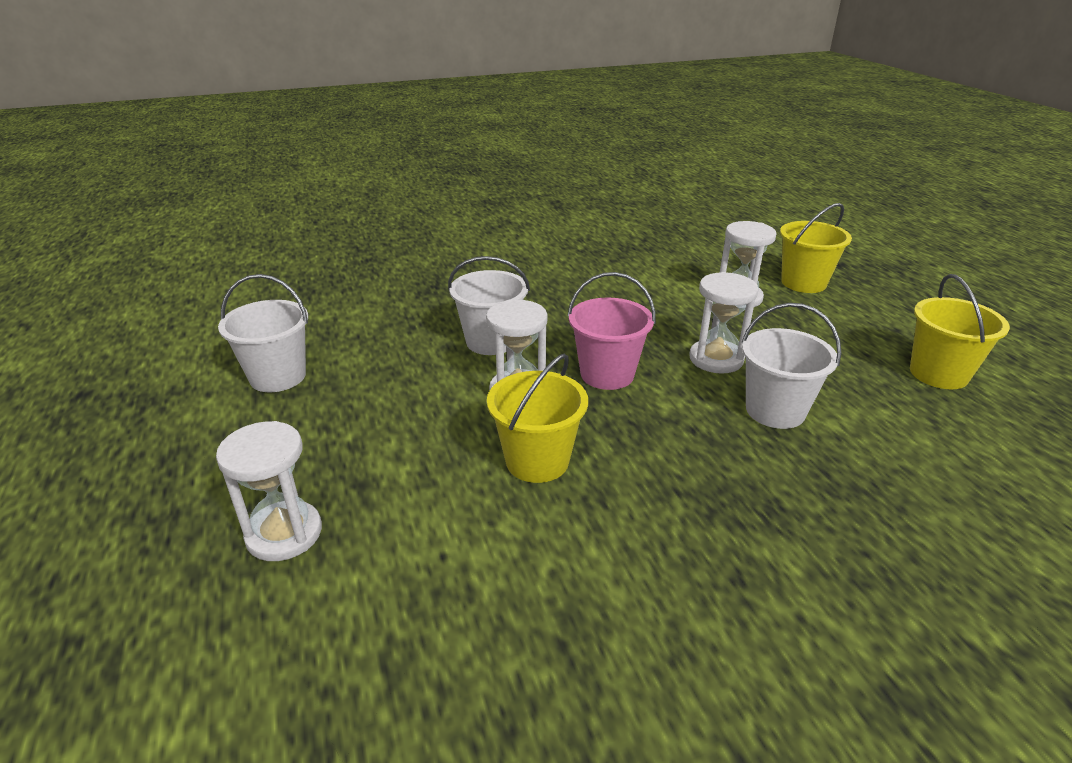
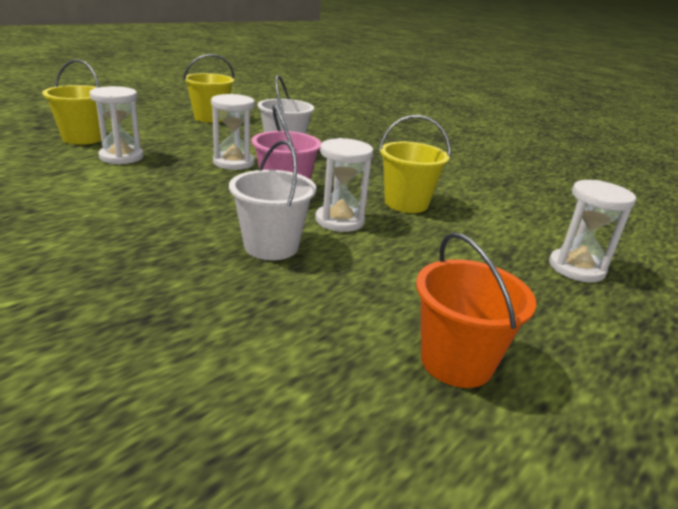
camera: 120 degrees left, 5 degrees down
(278, 376) = (456, 362): white bucket -> orange bucket

